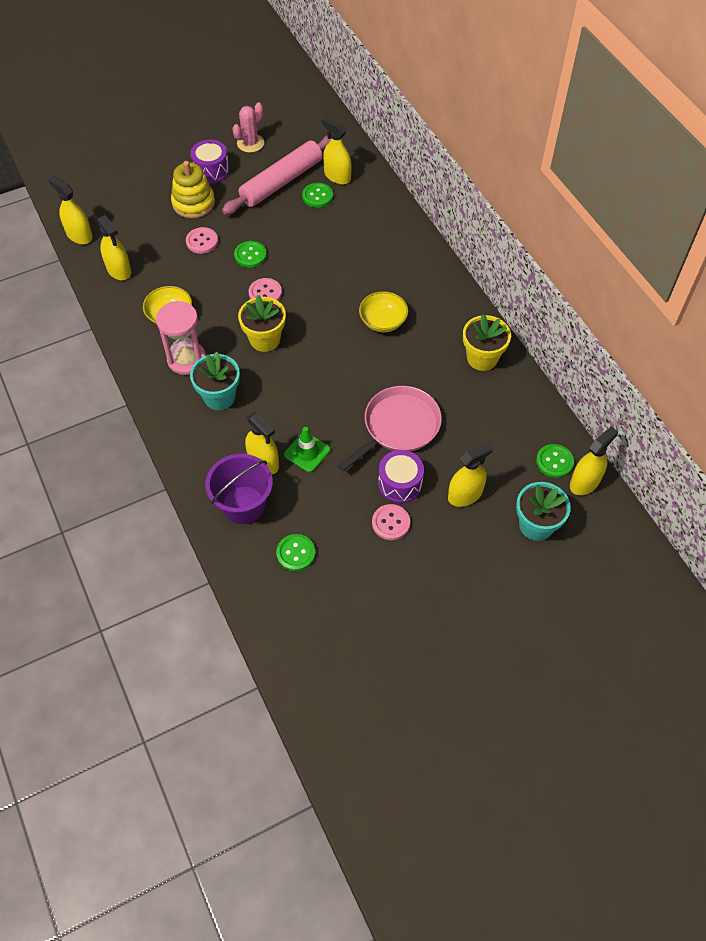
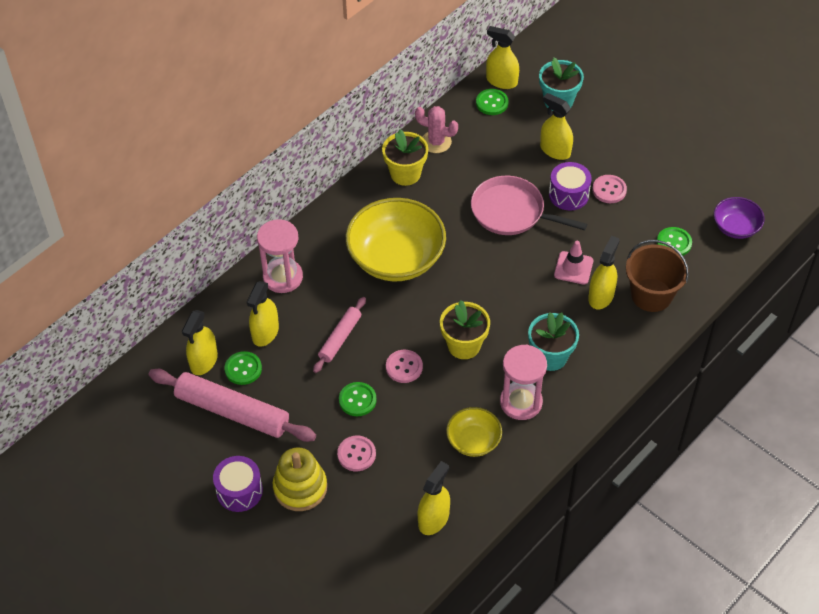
camera: 110 degrees left, 5 degrees down
(79, 235) = (399, 587): yellow spray bottle -> yellow spray bottle (265, 332)
(243, 505) = (651, 295): purple bucket -> brown bucket
(250, 143) = (177, 468): pink cactus -> pink cactus (436, 142)
(288, 624) = (735, 227): none -> purple bowl
(307, 452) = (573, 268): green traffic cone -> pink traffic cone
(316, 260) = (340, 338): none -> pink rolling pin
(383, 321) = (396, 258): yellow bowl -> yellow bowl, size x1.95
(398, 241) = (283, 277): none -> pink hourglass

